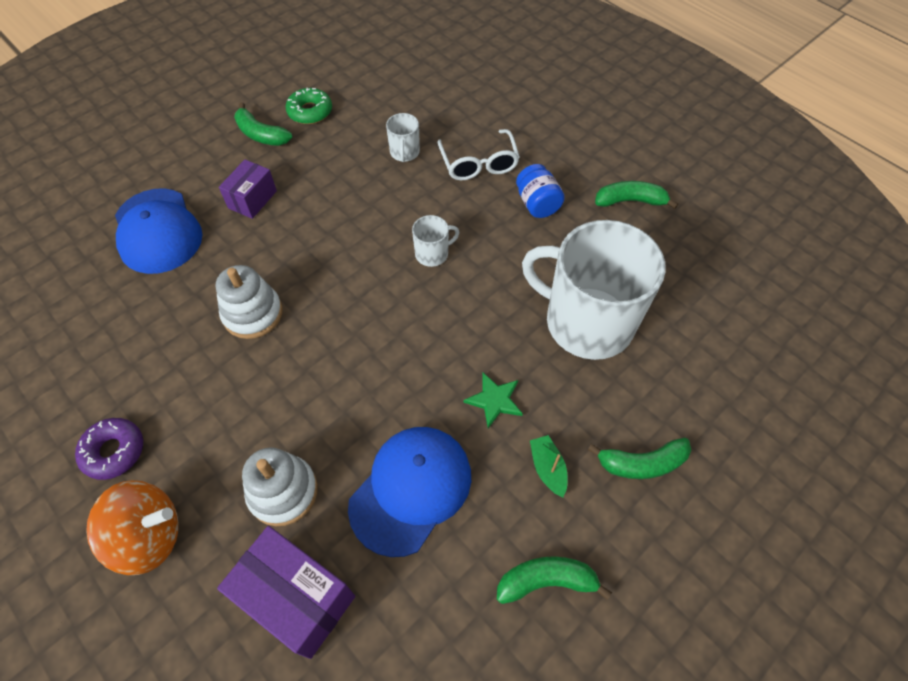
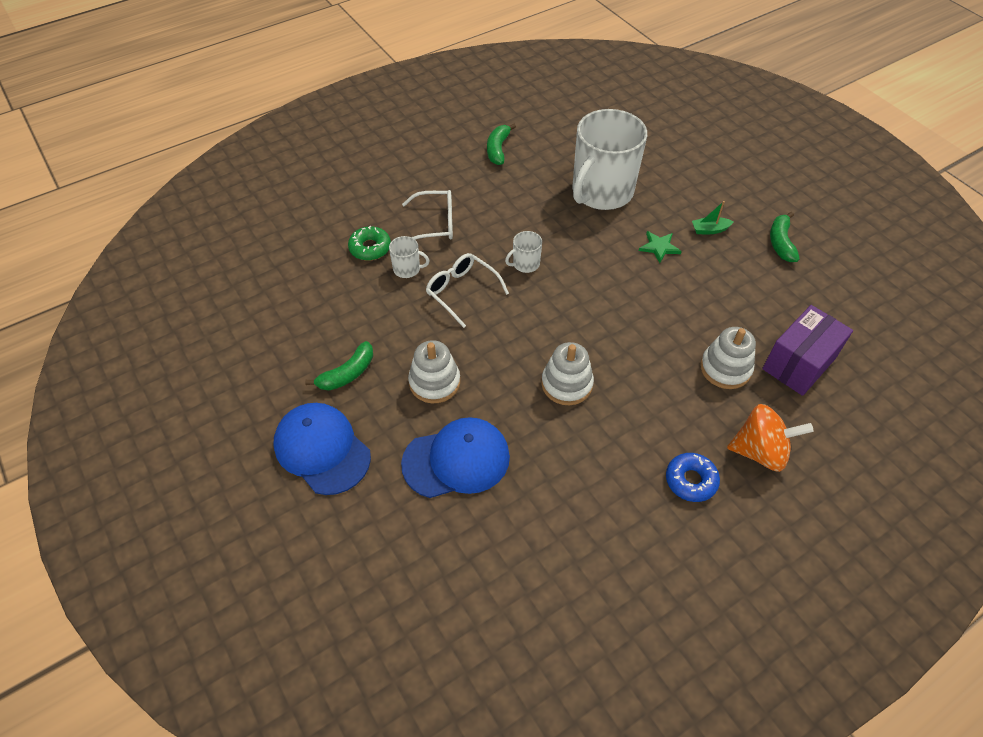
camera: 80 degrees left, 5 degrees down
(114, 451) = (691, 480): purple donut -> blue donut
(149, 536) = (760, 451): orange spinning top -> orange spinning top turned 90 degrees clockwise
(252, 199) = (434, 382): purple box -> white stacking toy
(310, 112) = (328, 333): green donut -> green donut (370, 248)
(379, 202) = (461, 291): none -> white glasses
(411, 489) = (724, 298): blue cap -> blue cap (322, 449)
(432, 254) = (525, 264): white mug -> white mug turned 105 degrees counterclockwise
(537, 204) = (488, 197): blue jar -> none
(642, 463) = (707, 188): green banana -> none

